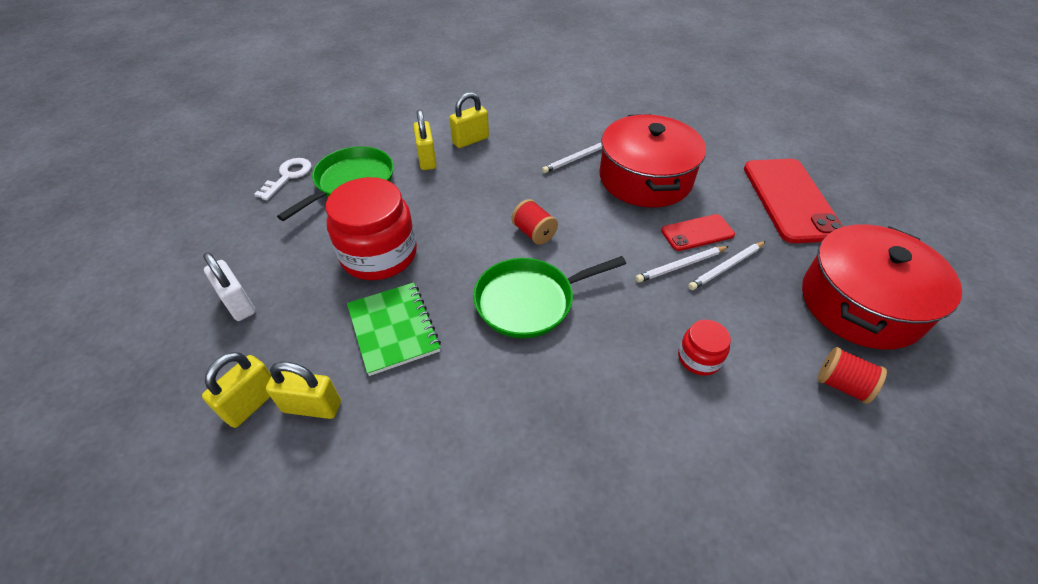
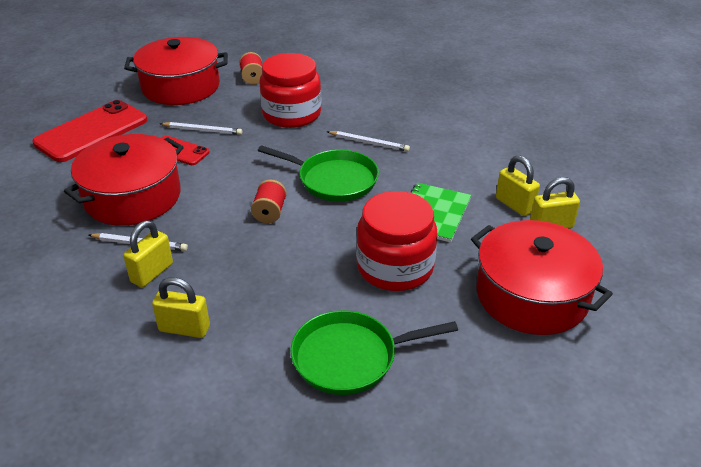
camera: 135 degrees left, 10 degrees down
(238, 304) = (531, 295): white padlock -> red pot
(288, 176) = (406, 415): white key -> none
(427, 159) = (252, 335): yellow padlock -> yellow padlock (152, 273)
(681, 266) = (223, 144): white pencil -> white pencil (369, 143)
(699, 358) = (291, 114): red jar -> red jar, size x2.08

